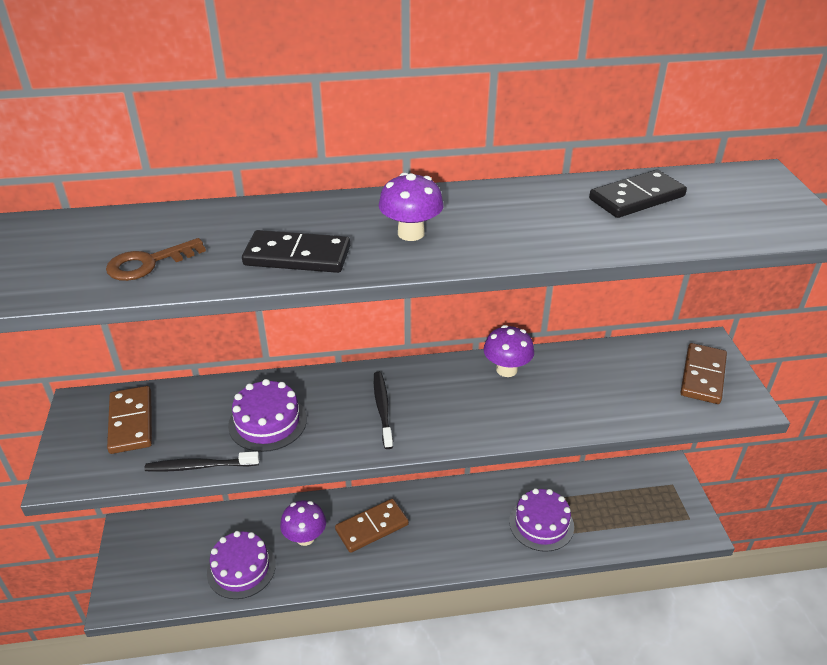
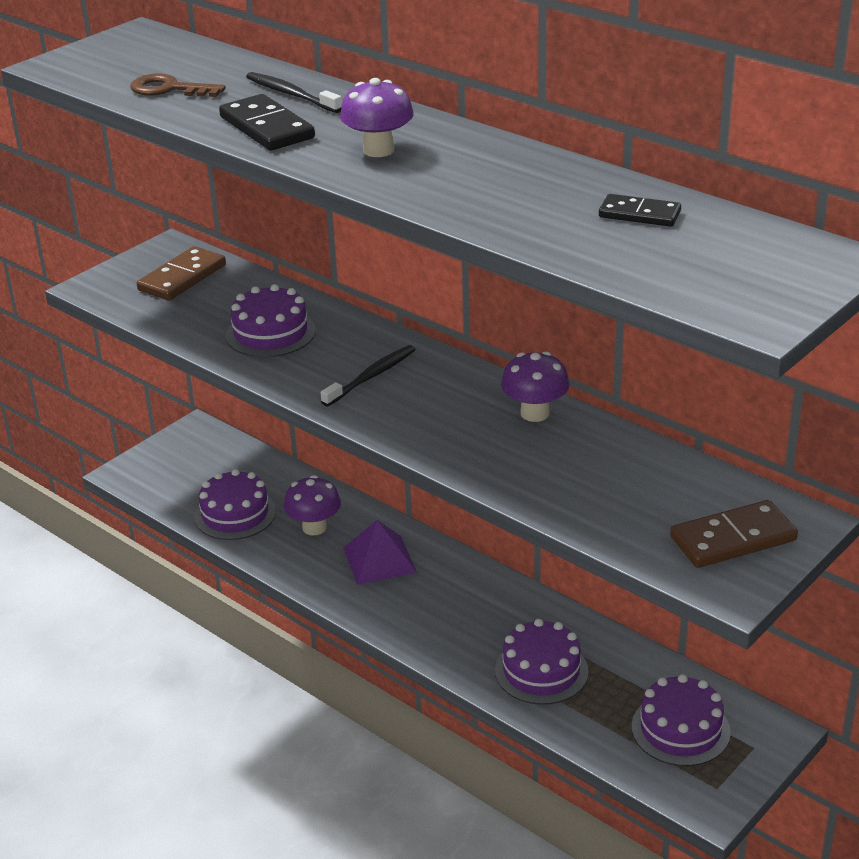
camera: 50 degrees right, 5 degrees down
(200, 466) = (179, 333): black toothbrush -> black toothbrush (291, 95)
(372, 527) = (379, 560): brown domino -> purple pyramid
(636, 198) = (639, 214): black domino -> black domino, size x0.63
(637, 501) = (680, 729): none -> purple cake

